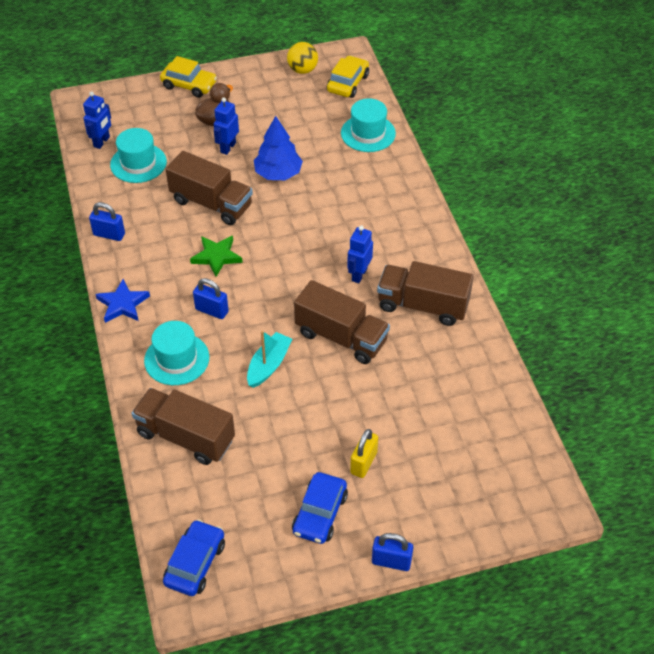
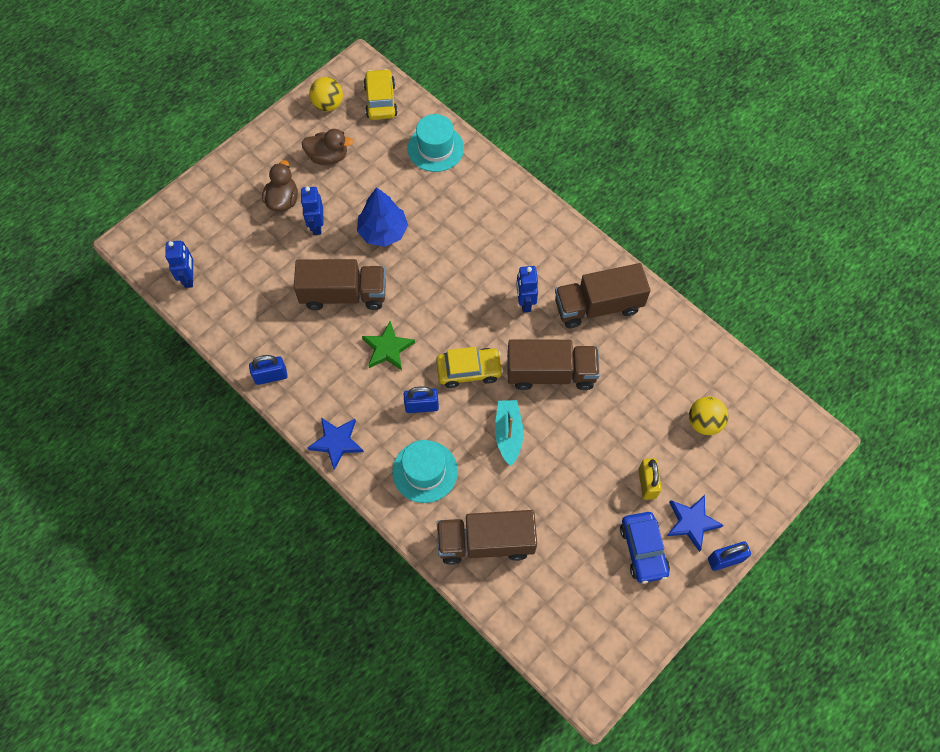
camera: 30 degrees left, 15 degrees up
(138, 163) = (243, 284): turquoise hat -> none
(189, 85) = (230, 172): yellow car -> yellow car (469, 371)
(195, 563) = (575, 653): blue car -> none
(274, 105) = (328, 157): none -> brown duck
(382, 515) = (692, 522): none -> blue star
(454, 440) = (704, 422): none -> yellow ball

